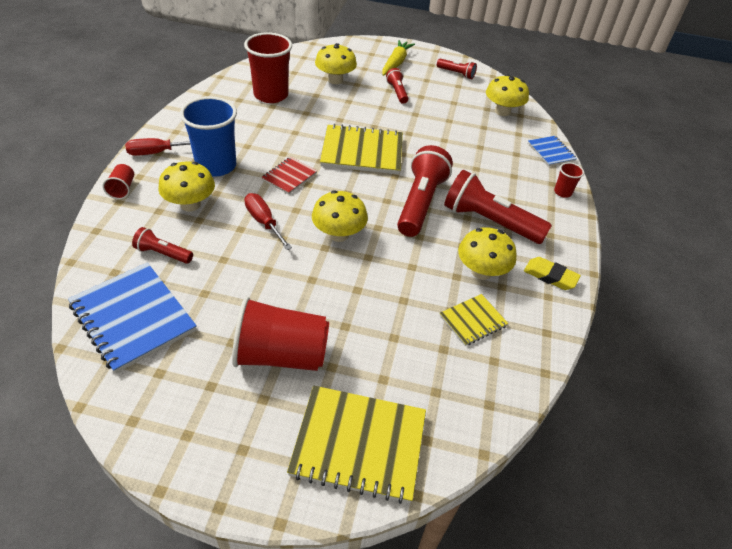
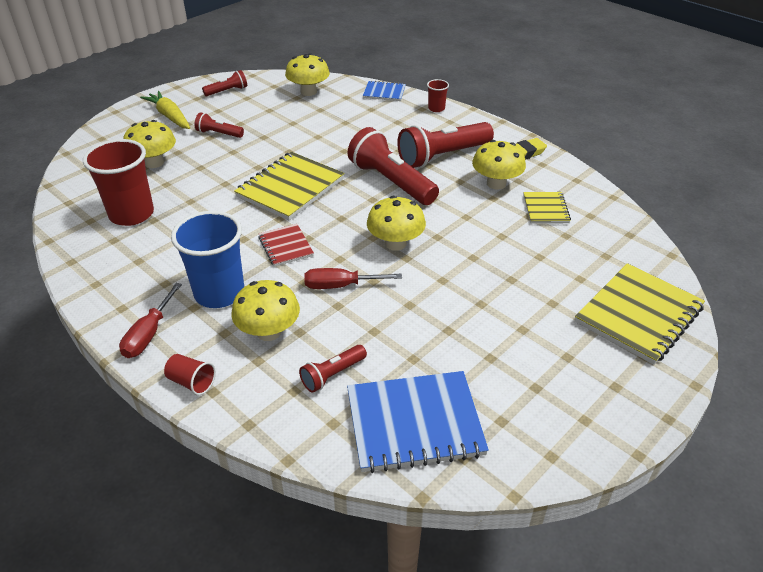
camera: 55 degrees left, 5 degrees down
(281, 355) = (523, 329): red cup -> none

